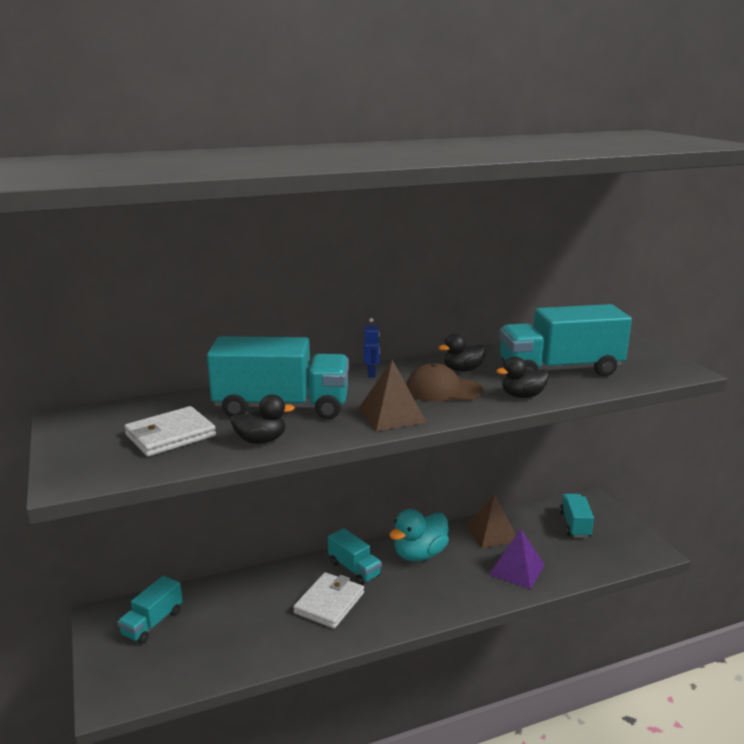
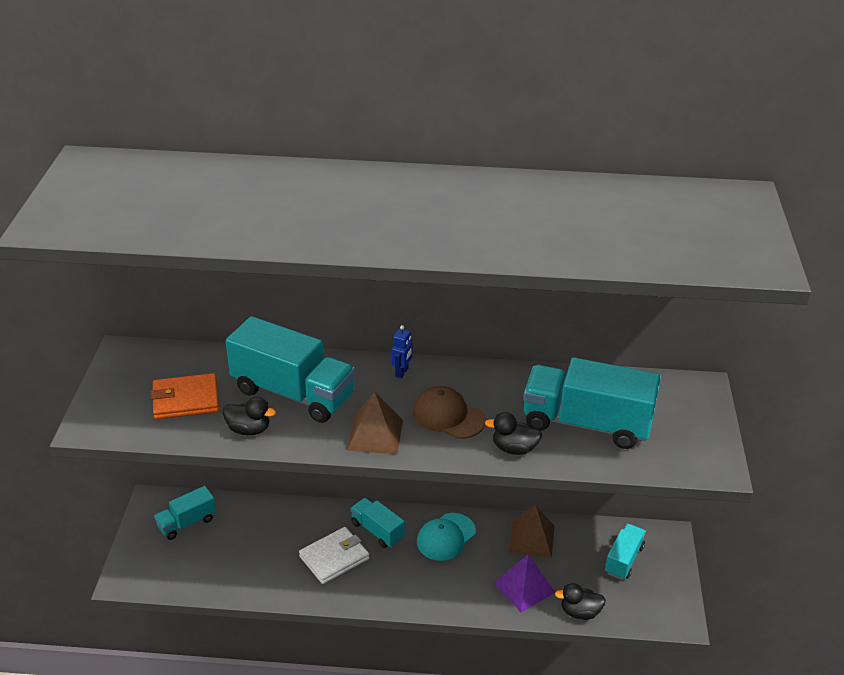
camera: 25 degrees right, 15 degrees up
(170, 435) = (186, 400): white wallet -> orange wallet
(354, 569) = (377, 531): turquoise truck -> turquoise truck turned 150 degrees clockwise
(419, 554) = (446, 537): turquoise duck -> turquoise cap
(463, 370) = (491, 393): black duck -> black duck (580, 612)

